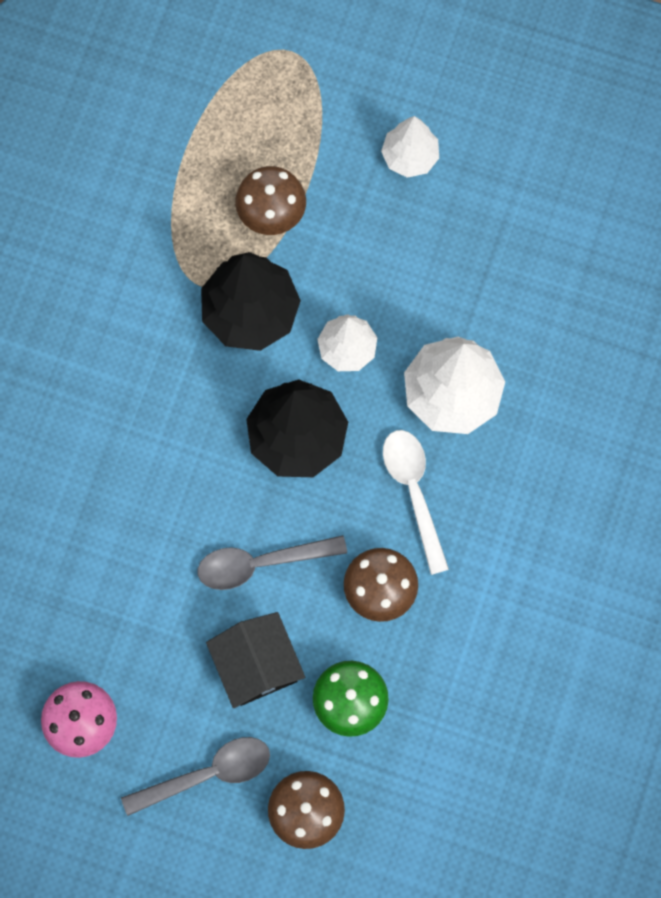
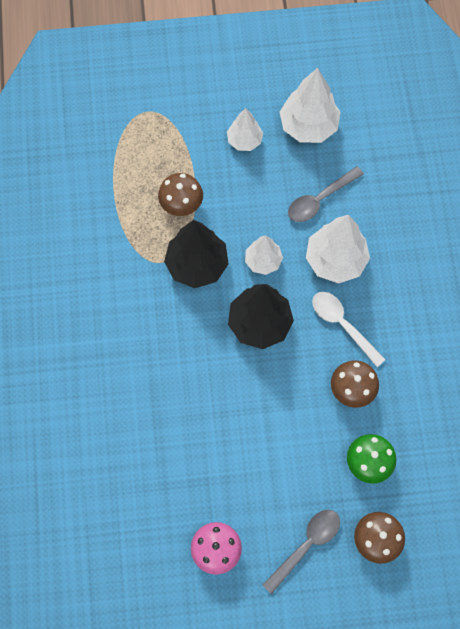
camera: 25 degrees left, 5 degrees down
(257, 665) = (303, 466): black house -> none
(261, 563) = (275, 405): grey spoon -> grey spoon (319, 199)
(515, 175) = (308, 126): none -> white tree

